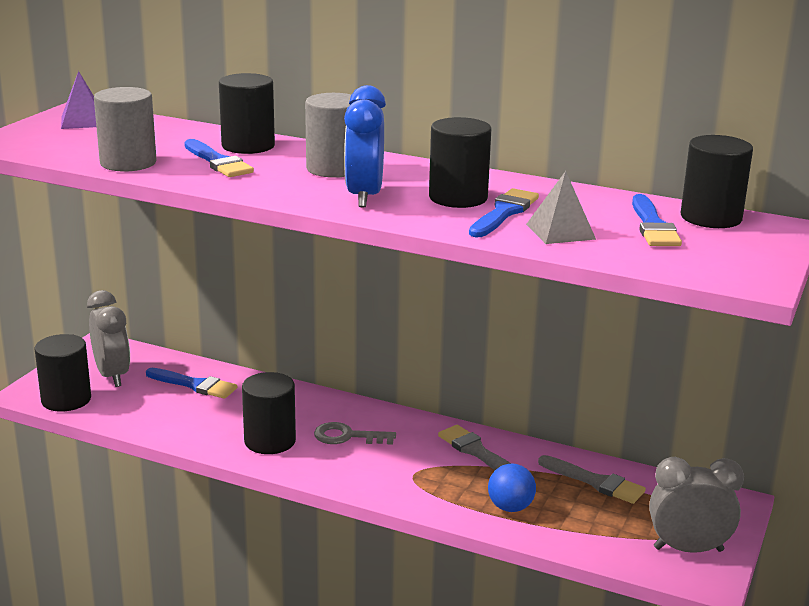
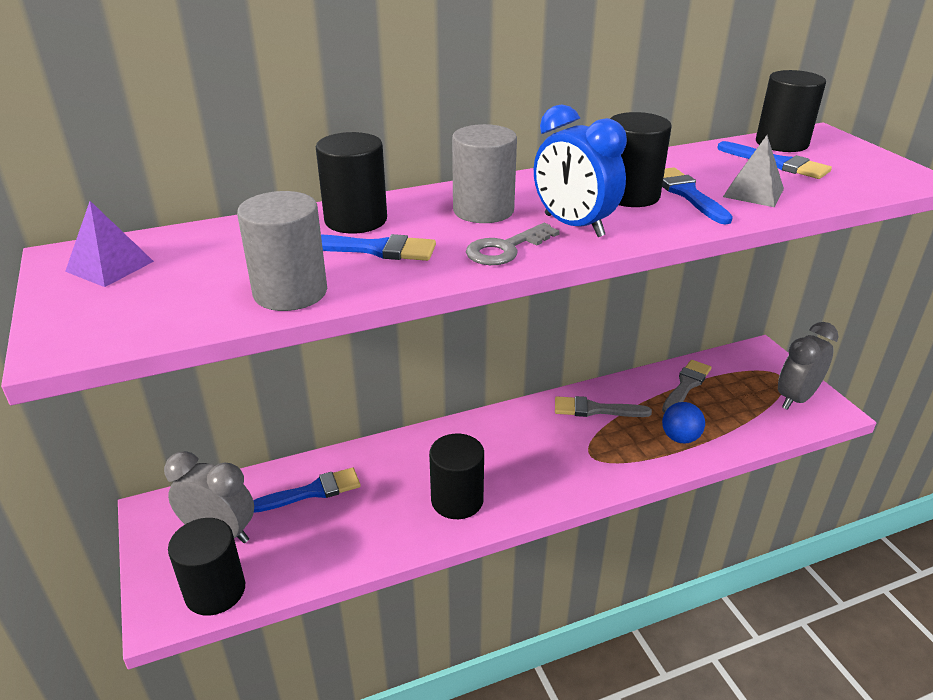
camera: 45 degrees left, 10 degrees up
(347, 436) = (502, 456): grey key -> grey key (506, 249)
(595, 482) = (686, 385): grey brush -> grey brush turned 45 degrees counterclockwise

